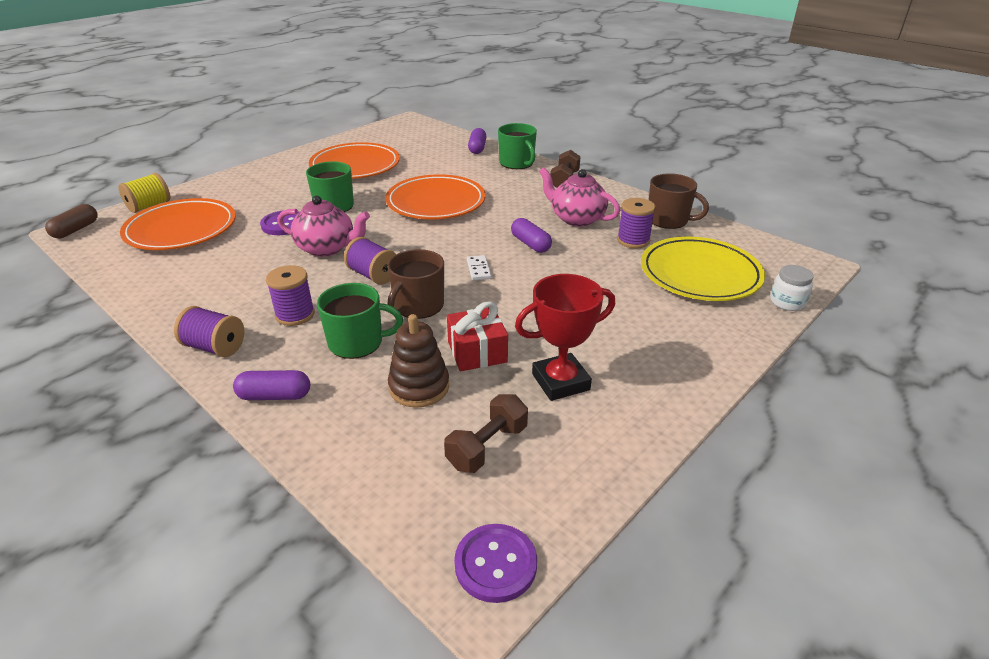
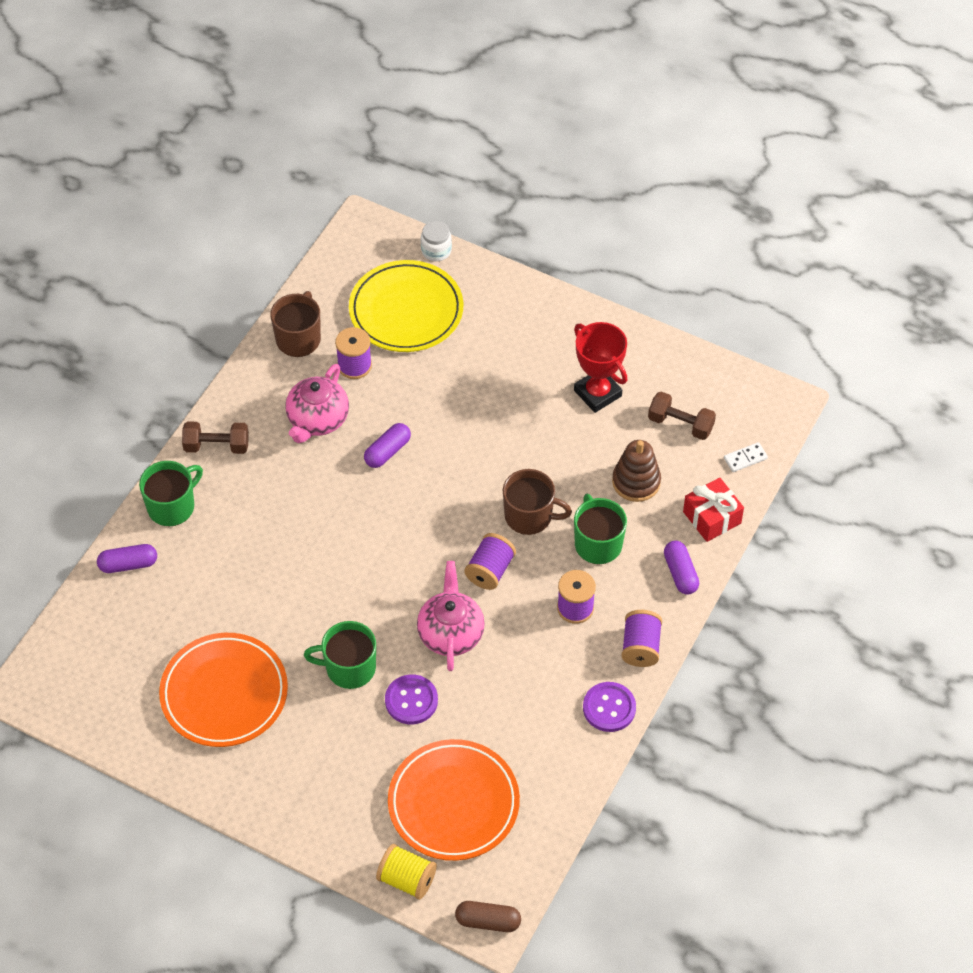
camera: 105 degrees left, 20 degrees up
(436, 202) = (312, 564): orange plate -> none
(477, 352) = (580, 455): red gift -> red gift (712, 517)
(479, 269) = (451, 484): white domino -> white domino (745, 458)
(495, 564) = (767, 400): purple button -> purple button (609, 708)

